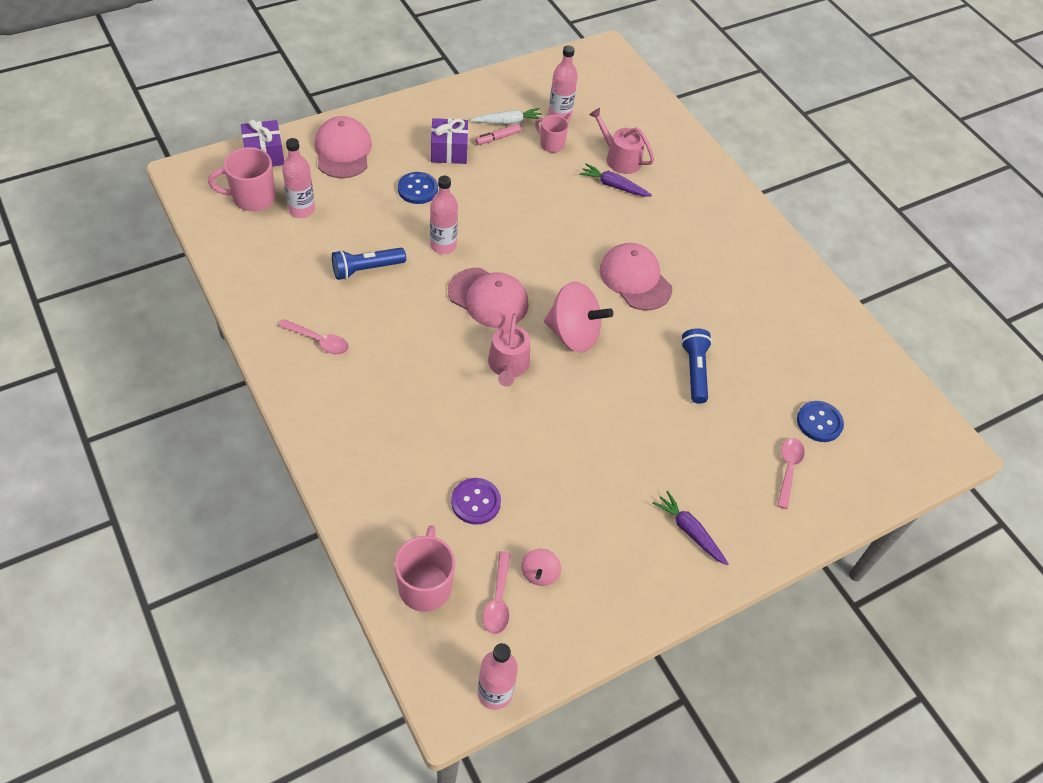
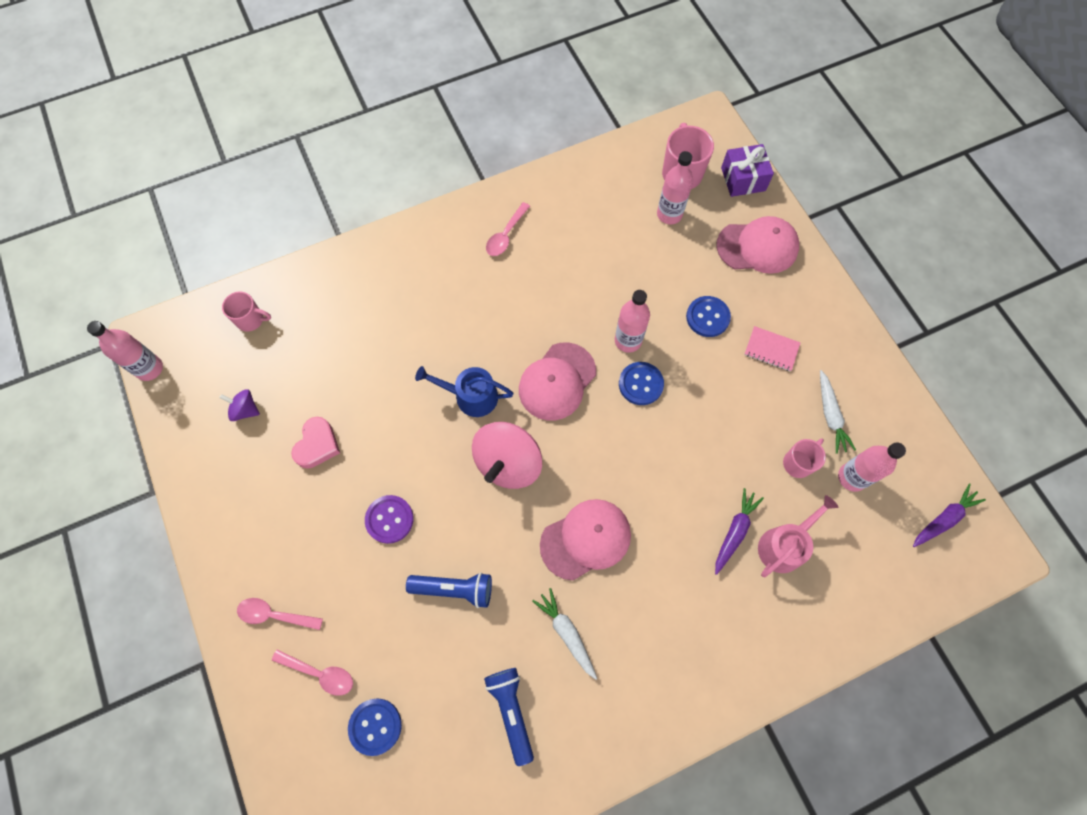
camera: 100 degrees right, 15 degrees up
(366, 269) = (593, 271): blue flashlight -> blue flashlight (511, 711)
(425, 585) = (251, 320): pink mug -> pink mug, size x0.63
(449, 151) = (771, 349): purple gift -> pink notebook
(476, 502) = (323, 361): purple button -> purple button (389, 519)
(487, 238) = (641, 384): none -> blue button
(498, 138) = (800, 402): pink marker -> none
(498, 600) = (227, 375): pink spoon -> pink spoon (274, 615)
(508, 366) = (470, 396): pink watering can -> blue watering can
(539, 573) = (245, 410): pink spinning top -> purple spinning top
(573, 496) = (317, 445): none -> pink heart
(689, 531) = (264, 551): purple carrot -> purple carrot (944, 518)
(714, 293) = (566, 633): none -> white carrot

